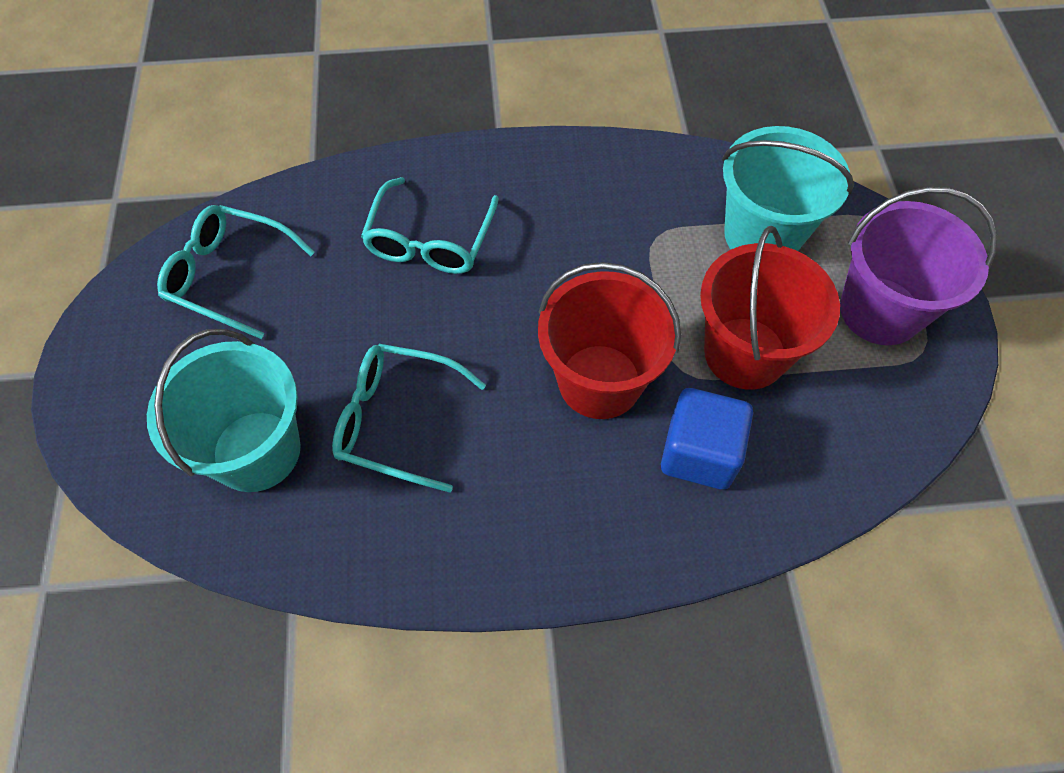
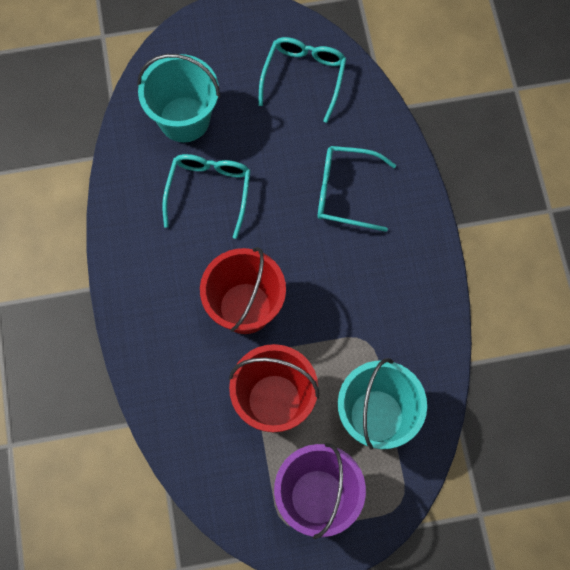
camera: 85 degrees right, 10 degrees up
(699, 453) = (198, 370): blue cube -> none

